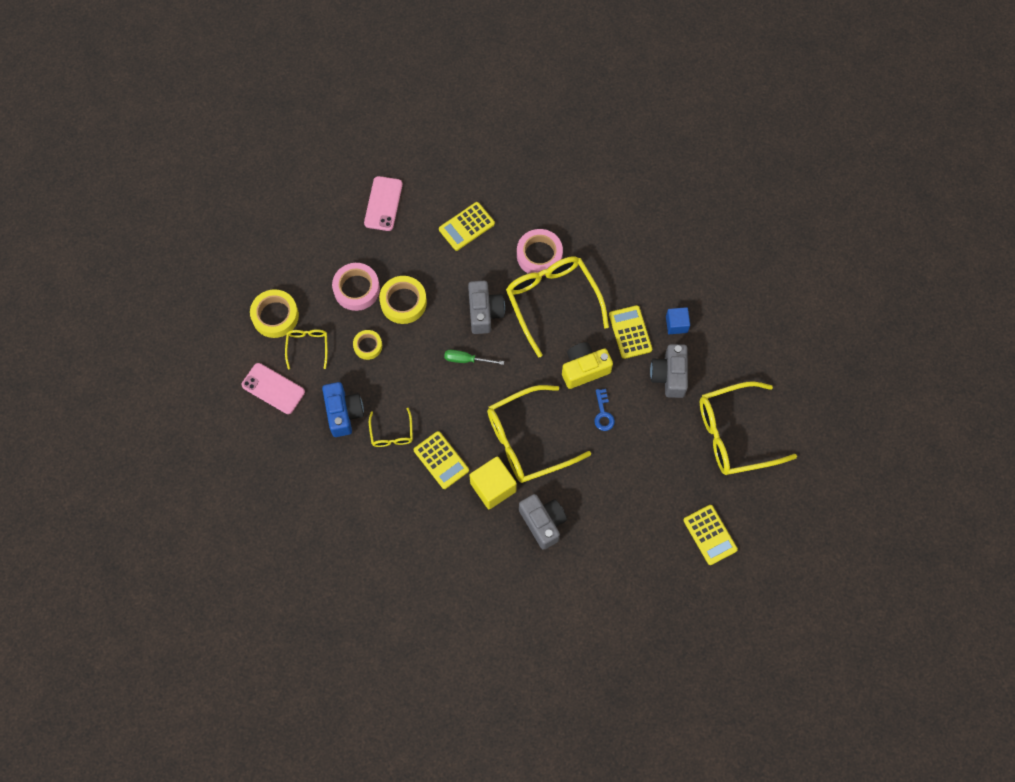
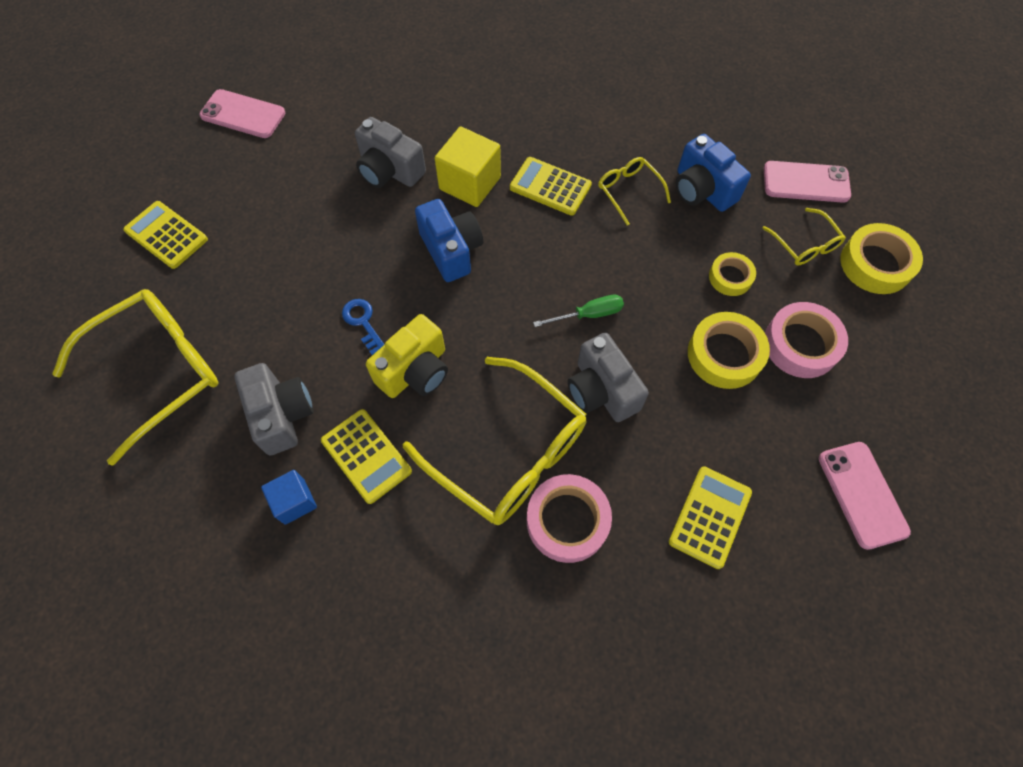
camera: 155 degrees right, 5 degrees down
(528, 440) = (451, 250): yellow glasses -> blue camera
(630, 624) = (243, 114): none -> pink phone

